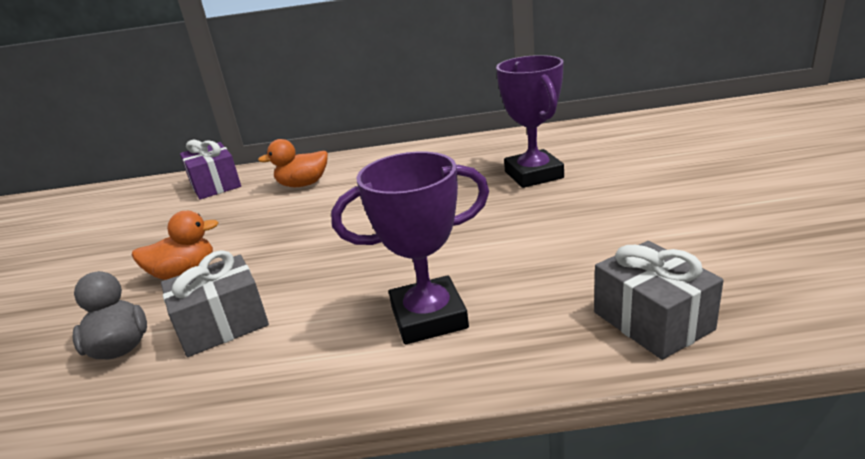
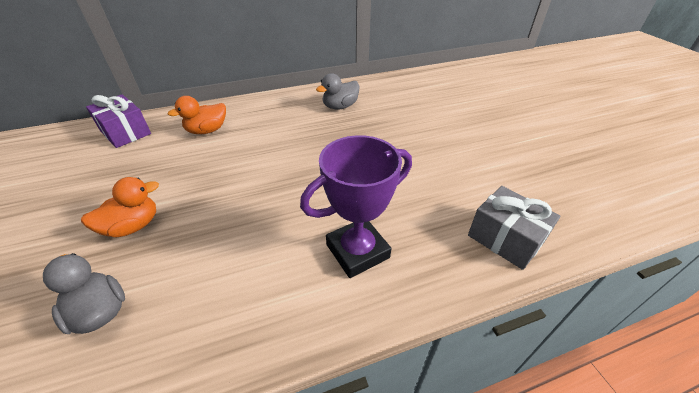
camera: 20 degrees left, 15 degrees up
(223, 324) = (190, 276): grey gift -> none
(480, 160) = (340, 106): none -> grey duck
(533, 175) = (383, 119): purple trophy -> none

